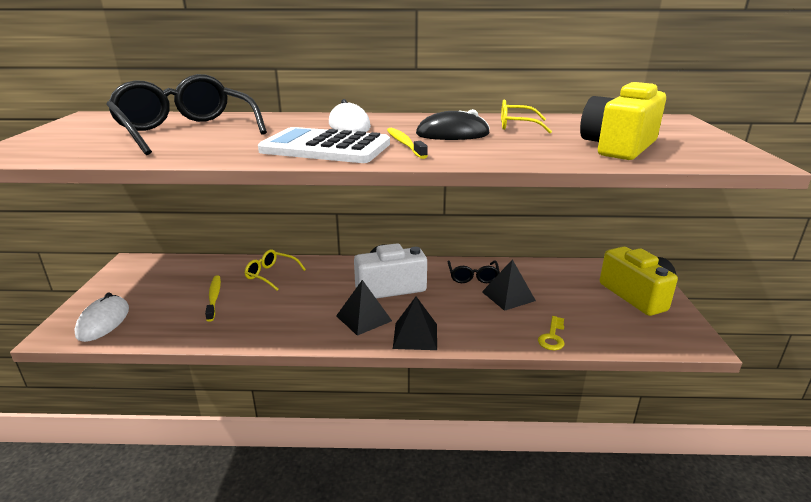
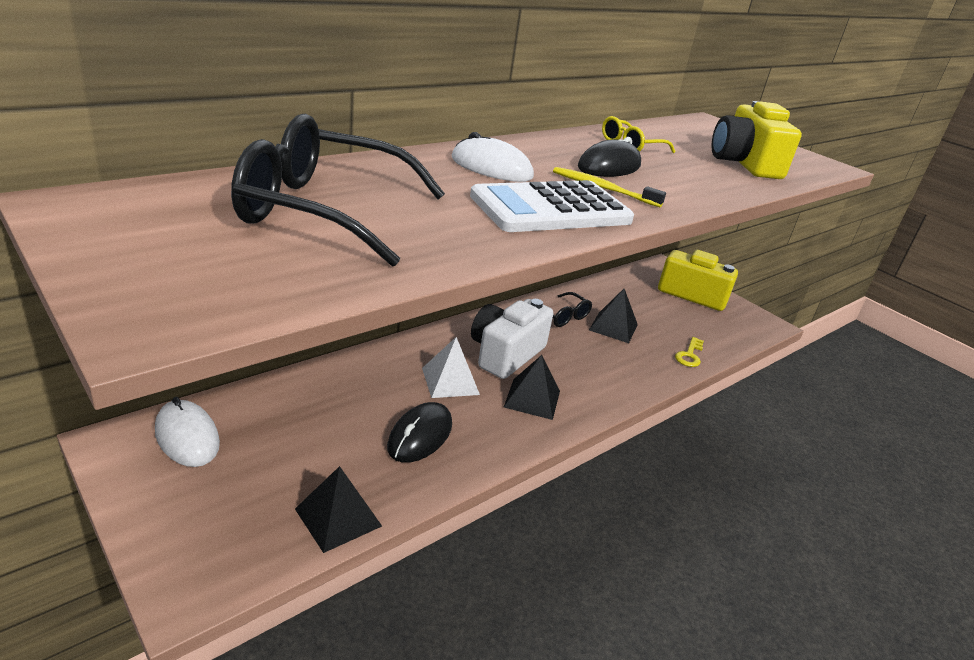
camera: 45 degrees left, 5 degrees up
(103, 321) = (231, 542): white mouse -> white mouse (187, 437)
(214, 298) = (335, 442): yellow toothbrush -> none
(261, 312) = (420, 436): none -> black mouse
(271, 275) = (358, 385): yellow glasses -> none
(326, 290) = (450, 381): none -> white pyramid
(415, 336) = (599, 398): black pyramid -> black pyramid (338, 517)
(552, 337) = (689, 355): yellow key -> yellow key turned 45 degrees clockwise

